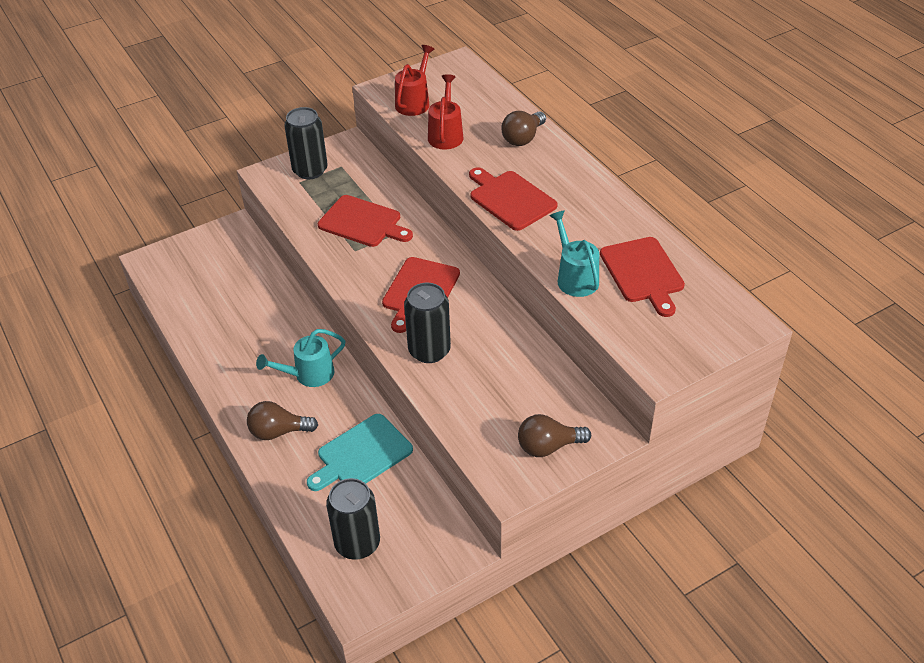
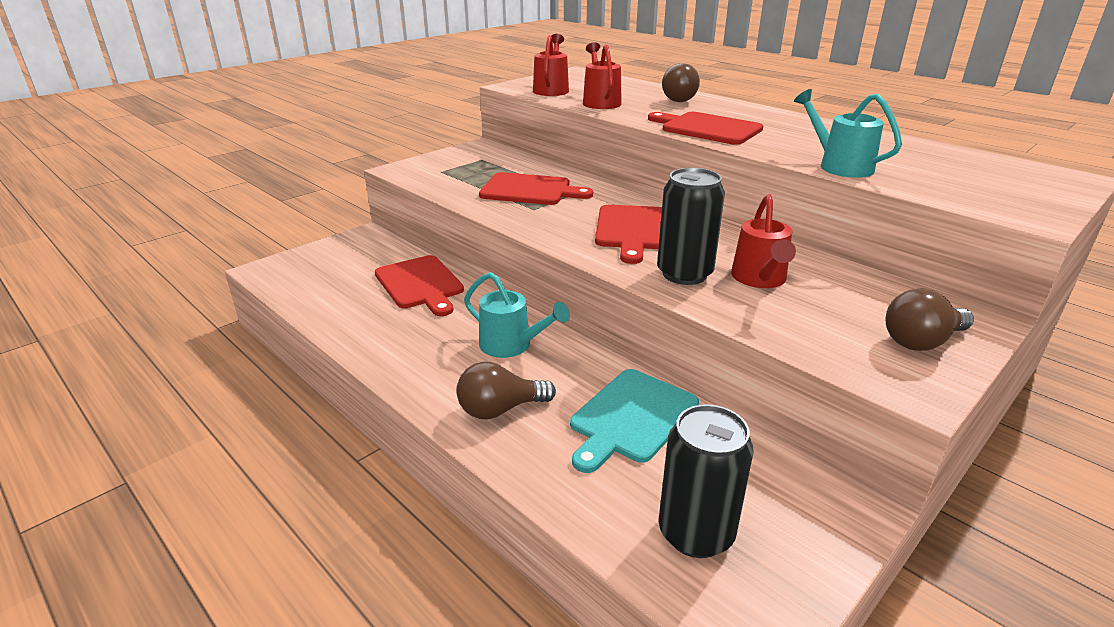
camera: 15 degrees left, 15 degrees down
(308, 375) = (512, 345): turquoise watering can -> turquoise watering can turned 105 degrees counterclockwise
(310, 170) = (449, 164): black can -> none
(481, 366) = (760, 280): none -> red watering can
(643, 273) = (908, 157): red cutting board -> red cutting board (420, 284)

